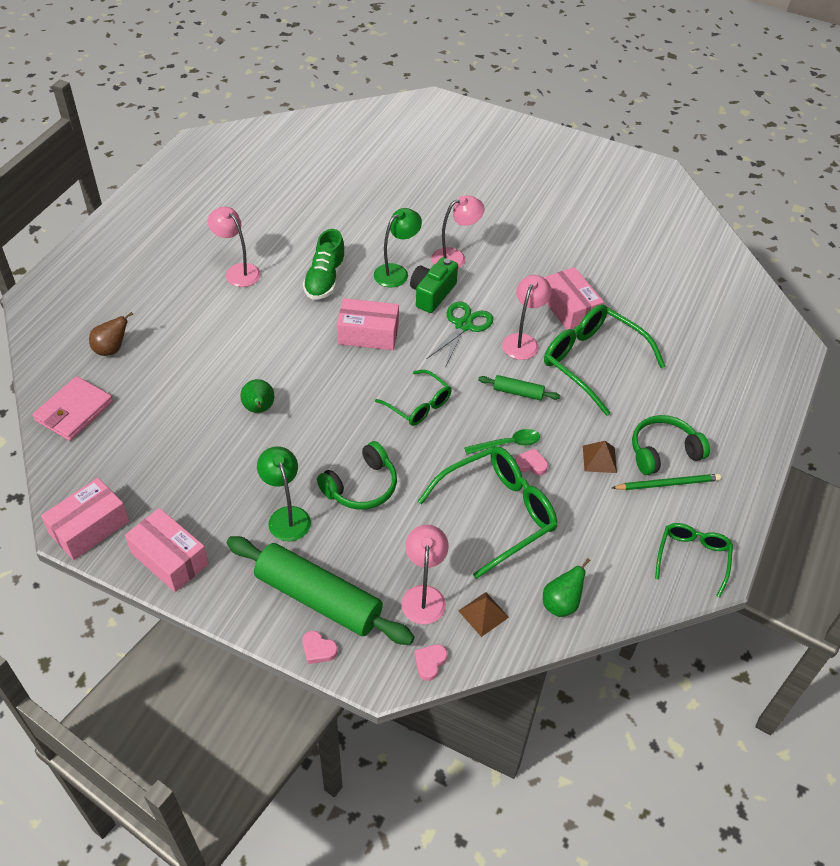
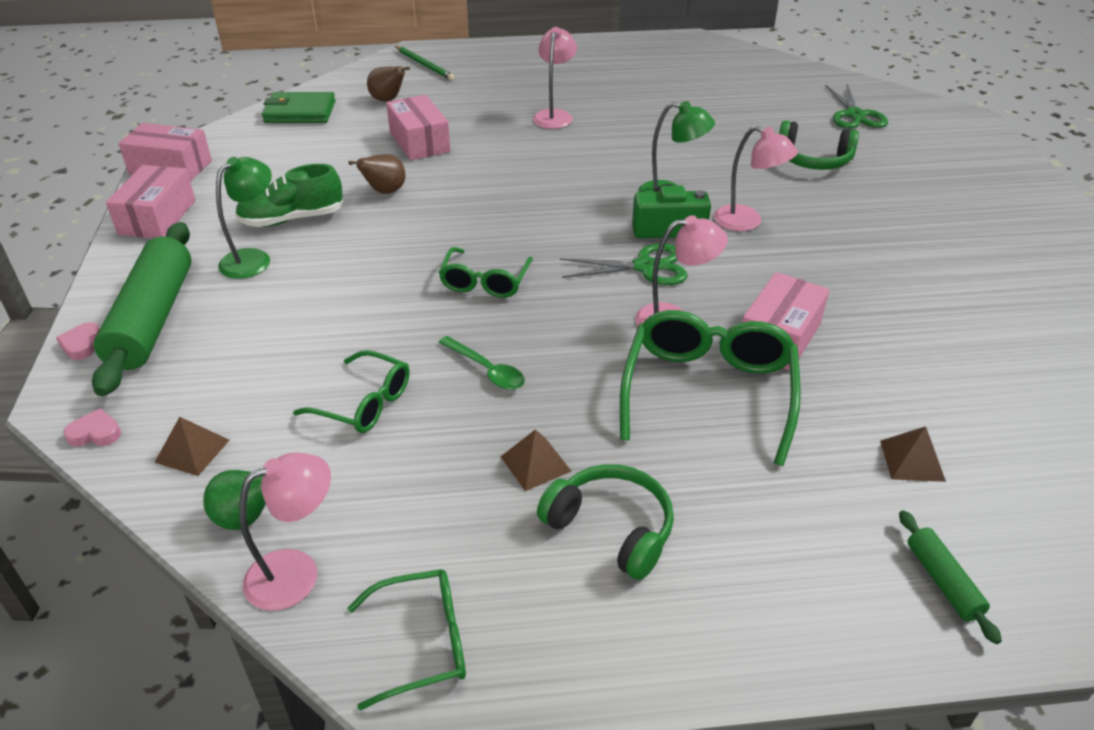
camera: 60 degrees right, 10 degrees down
(74, 411) = (300, 112): pink wallet -> green wallet
(259, 409) = (384, 192): green pear -> brown pear
(325, 279) = (603, 160): green shoe -> green shoe (292, 219)
(361, 486) = (329, 288): green headphones -> green headphones (813, 160)
(368, 334) = (556, 212): pink box -> pink box (419, 142)
(381, 140) = (855, 115): none -> green scissors
(424, 595) = (196, 391): pink lamp -> pink lamp (297, 573)
(497, 513) = (364, 403): green glasses -> green glasses, size x0.59
(518, 392) = (582, 347): green rolling pin -> green rolling pin (943, 581)
(531, 464) = (469, 402): pink heart -> none
(668, 484) = (551, 557): green pencil -> green pencil (424, 65)
(688, 320) = (912, 460): none -> brown pyramid

